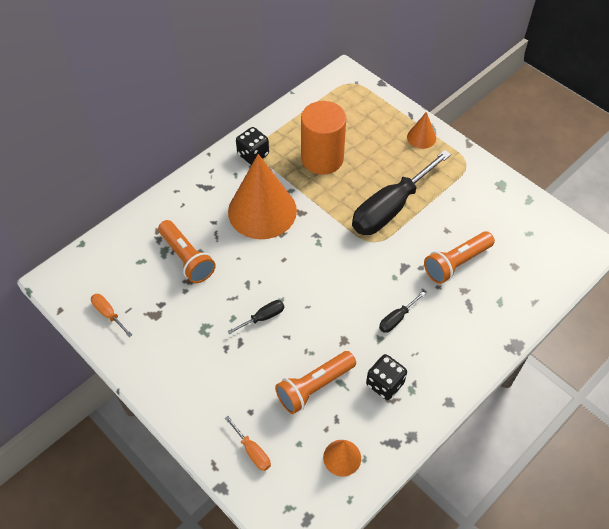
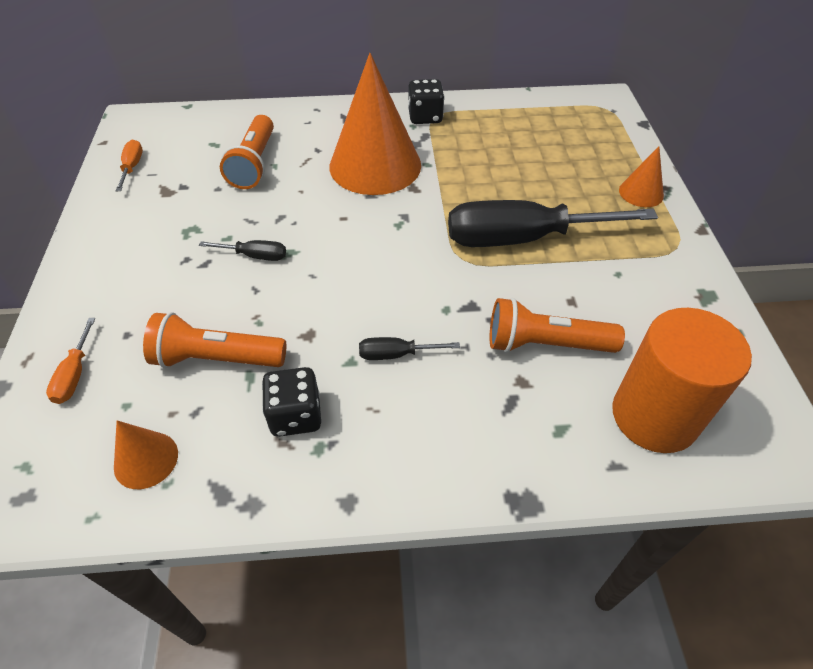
camera: 40 degrees right, 5 degrees down
(322, 158) = (494, 154): orange cylinder -> orange cylinder (654, 416)

